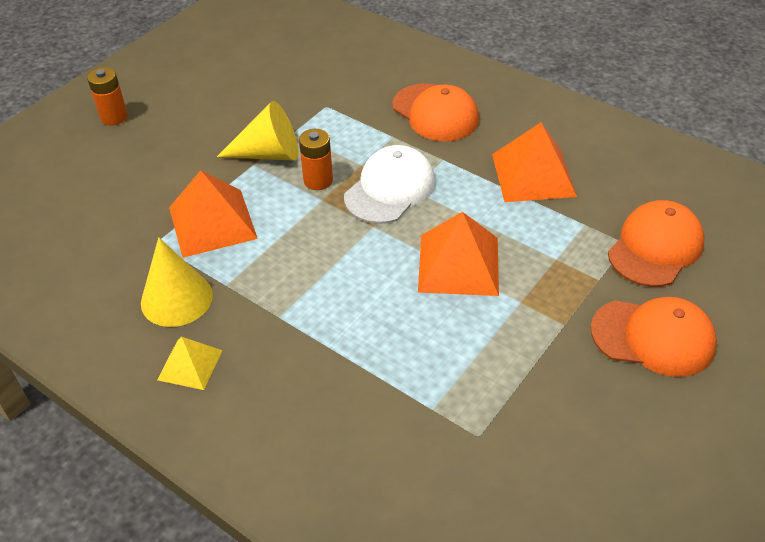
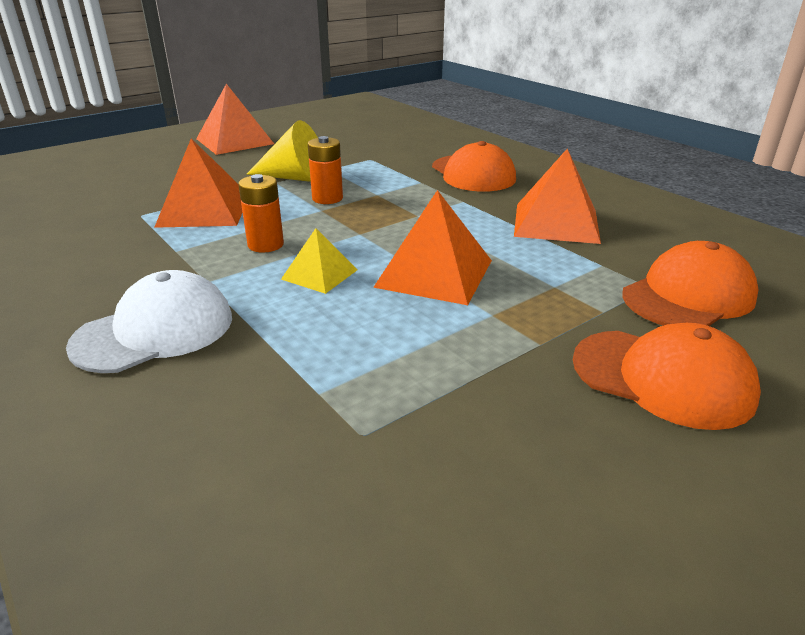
camera: 15 degrees right, 15 degrees down
(114, 117) = (182, 145): orange battery -> orange battery (265, 245)
(166, 99) = (235, 141): none -> orange pyramid
(176, 298) = (119, 253): yellow cone -> none
(190, 365) = (80, 302): yellow pyramid -> yellow pyramid (319, 274)
(390, 189) = (395, 212): white cap -> white cap (155, 331)

